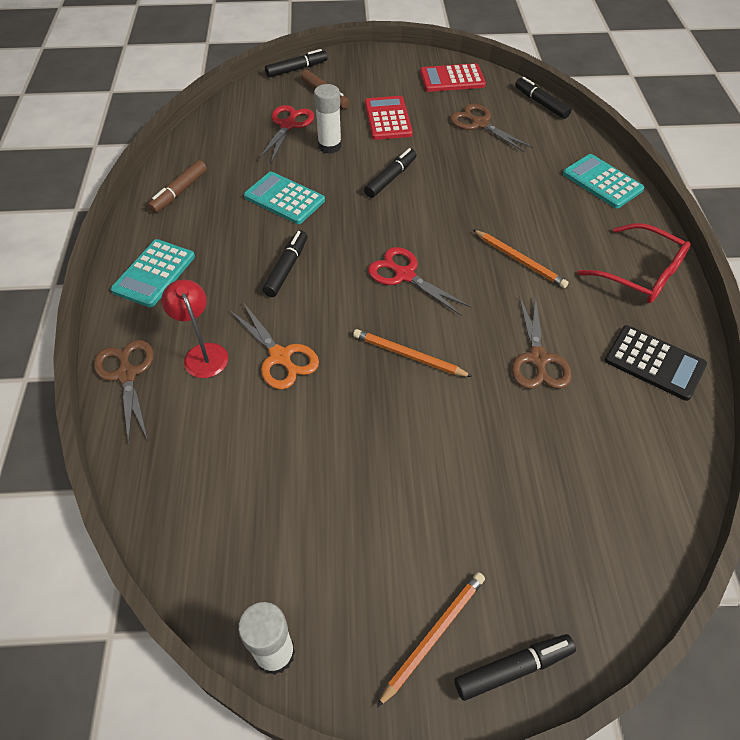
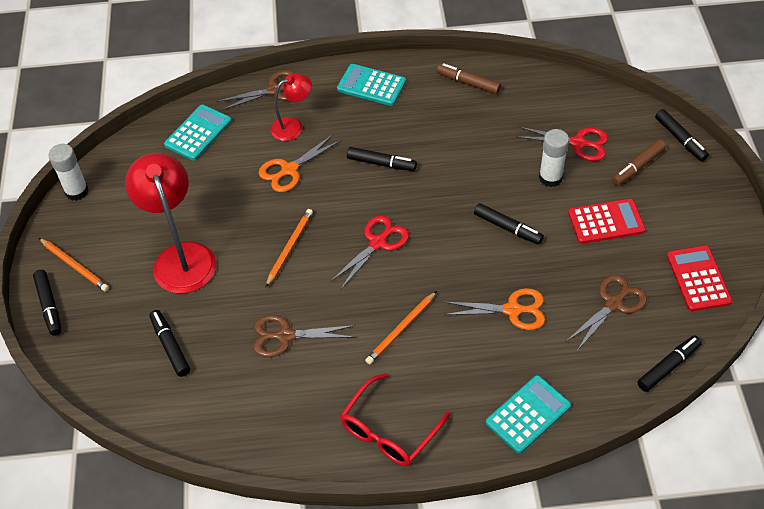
camera: 90 degrees right, 0 degrees up
(284, 199) = (468, 152): turquoise calculator -> turquoise calculator (198, 133)
(419, 479) = (181, 257): none -> red lamp
(490, 182) = (512, 310): none -> orange scissors
(567, 483) = (170, 346): none -> black marker
(654, 363) = (280, 424): black calculator -> none

